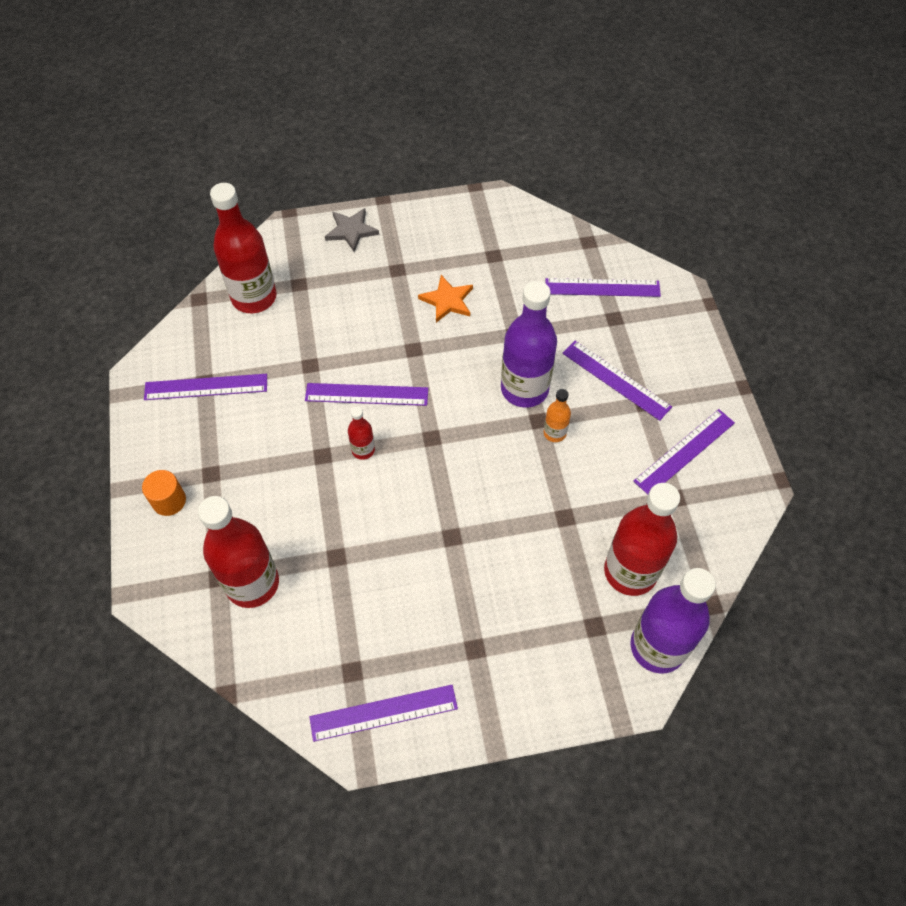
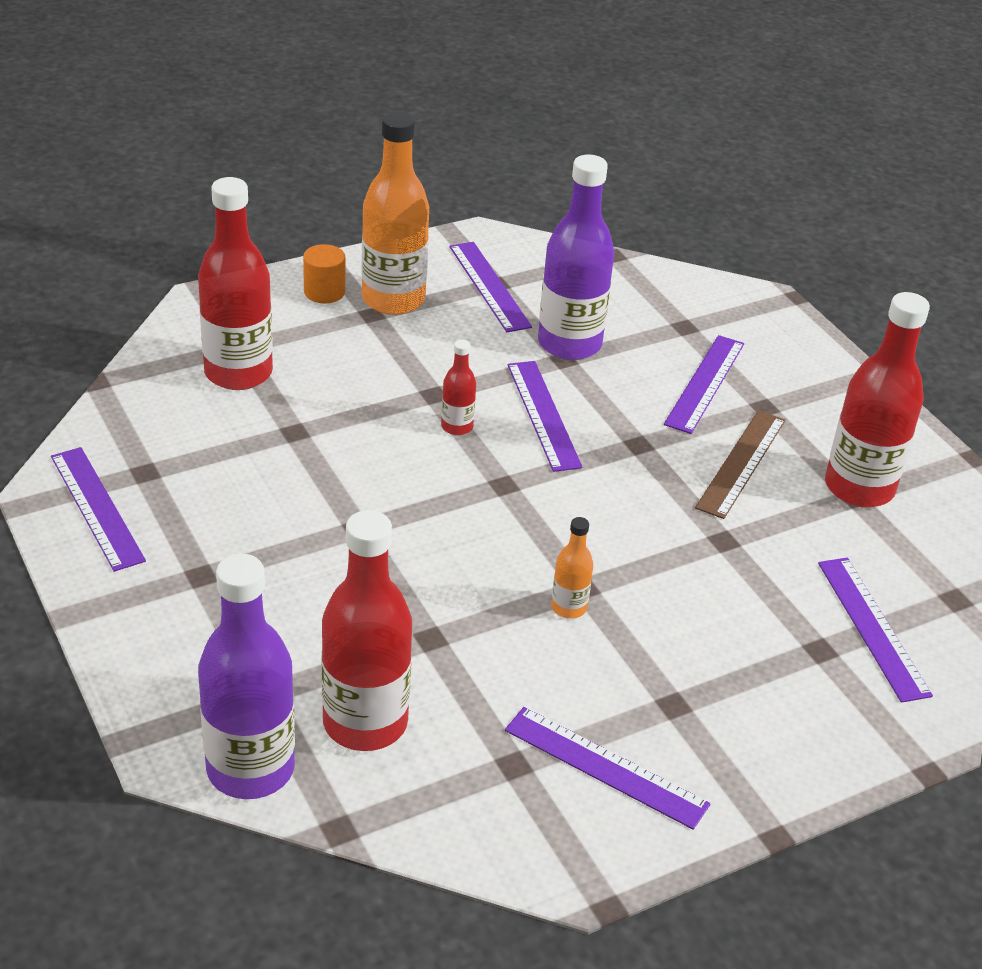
camera: 70 degrees right, 20 degrees down
(198, 455) = (393, 300): none -> orange bottle
(254, 297) = (641, 295): red bottle -> red bottle (859, 488)
(351, 231) = (803, 354): grey star -> none
(447, 301) = (741, 463): orange star -> brown ruler
(524, 389) = (630, 564): purple bottle -> purple bottle (569, 344)
(616, 380) = (700, 665): purple ruler -> purple ruler (704, 383)

